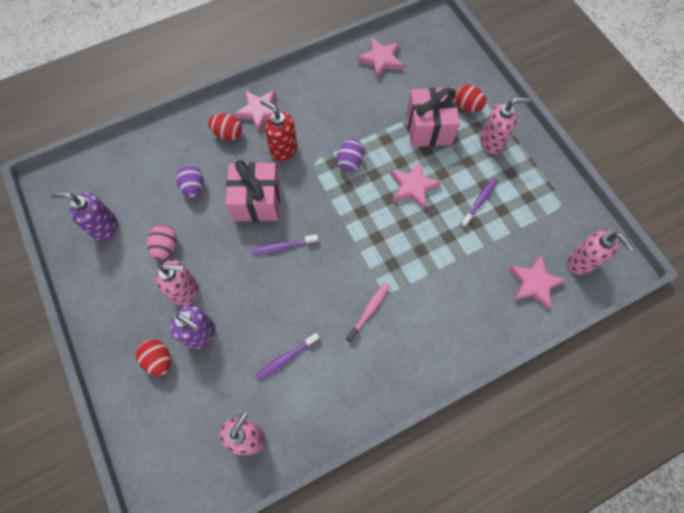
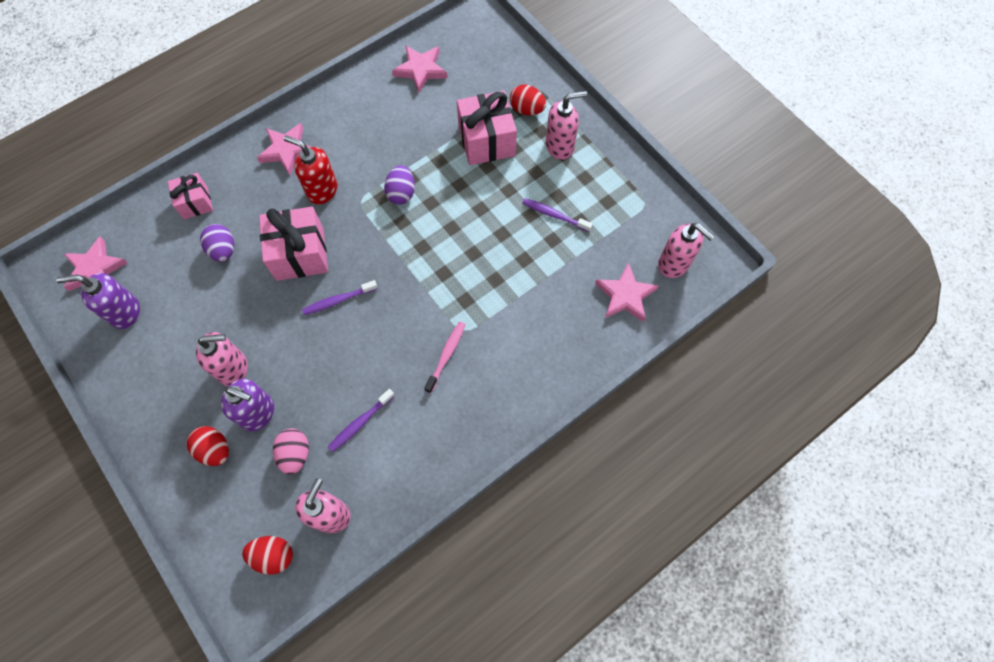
camera: 10 degrees left, 0 degrees up
(166, 247) = (202, 323): pink egg -> pink egg (295, 454)
(177, 144) = (195, 202): none -> pink gift
(228, 134) = (254, 182): red egg -> red egg (273, 555)
(413, 187) = (477, 210): pink star -> pink star (95, 269)
(479, 201) = (554, 215): purple toothbrush -> purple toothbrush turned 90 degrees counterclockwise

